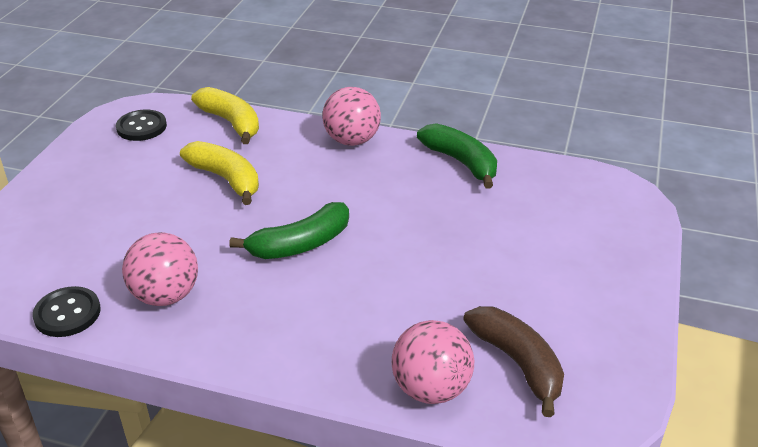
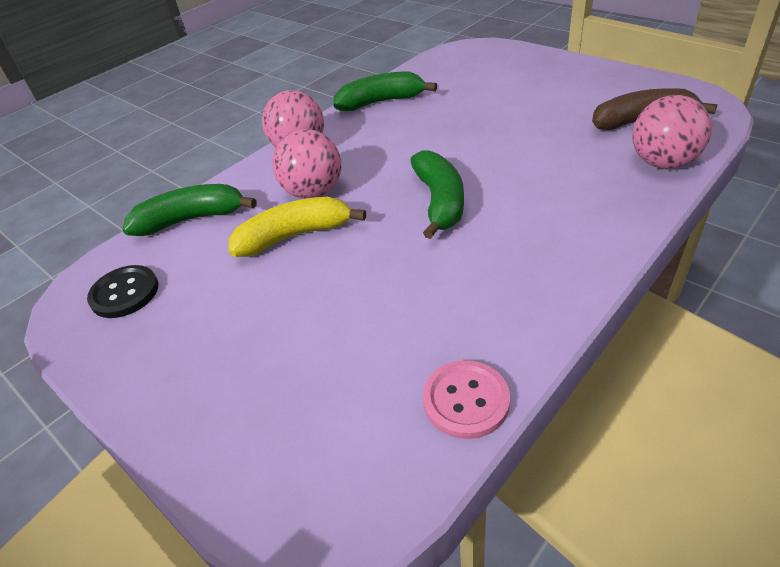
camera: 60 degrees left, 5 degrees up
(67, 313) = (466, 400): black button -> pink button
(166, 295) = (473, 306): pink ball -> pink ball (313, 192)
(231, 123) = (192, 219): yellow banana -> green banana

